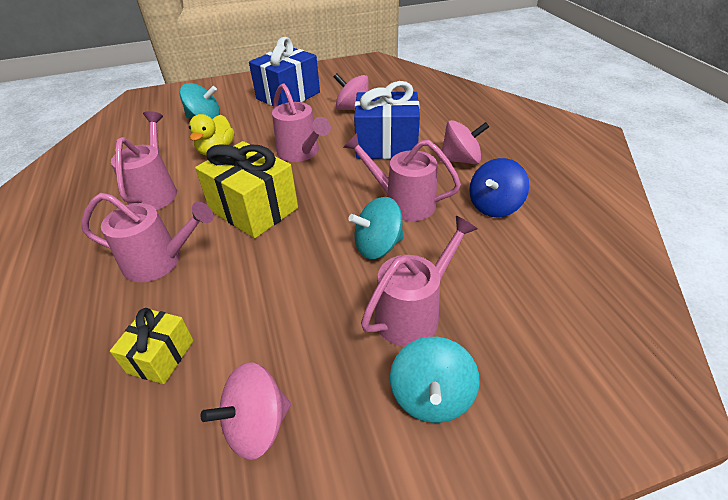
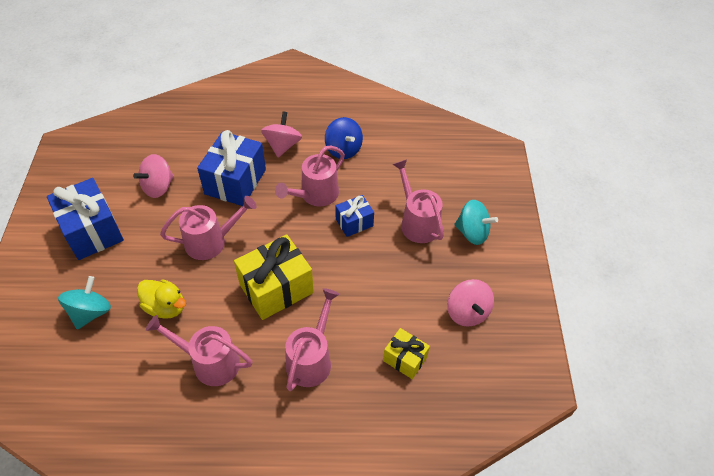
camera: 75 degrees left, 10 degrees up
(378, 246) = (354, 222): turquoise spinning top -> blue gift

